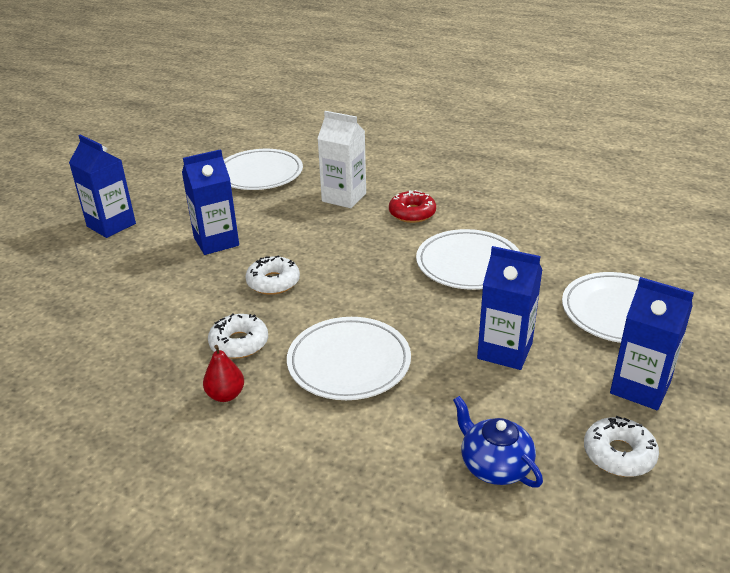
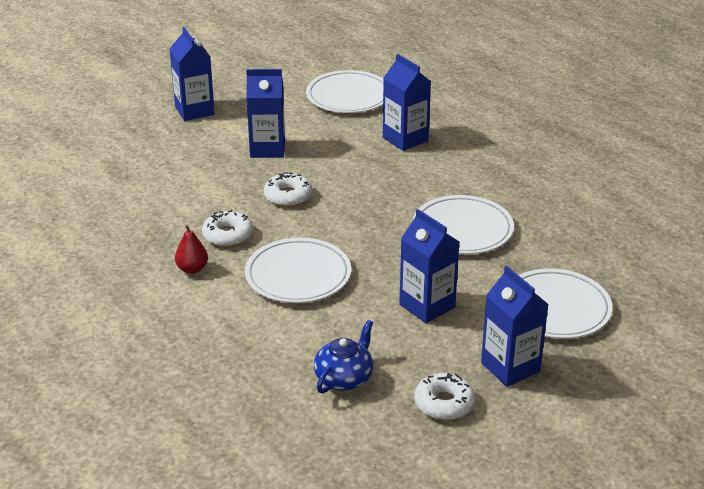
camera: 25 degrees right, 0 degrees up
(344, 197) = (405, 139): white carton -> blue carton
(412, 213) = (453, 171): red donut -> none
(494, 465) = (344, 378): blue teapot -> blue teapot turned 45 degrees clockwise

